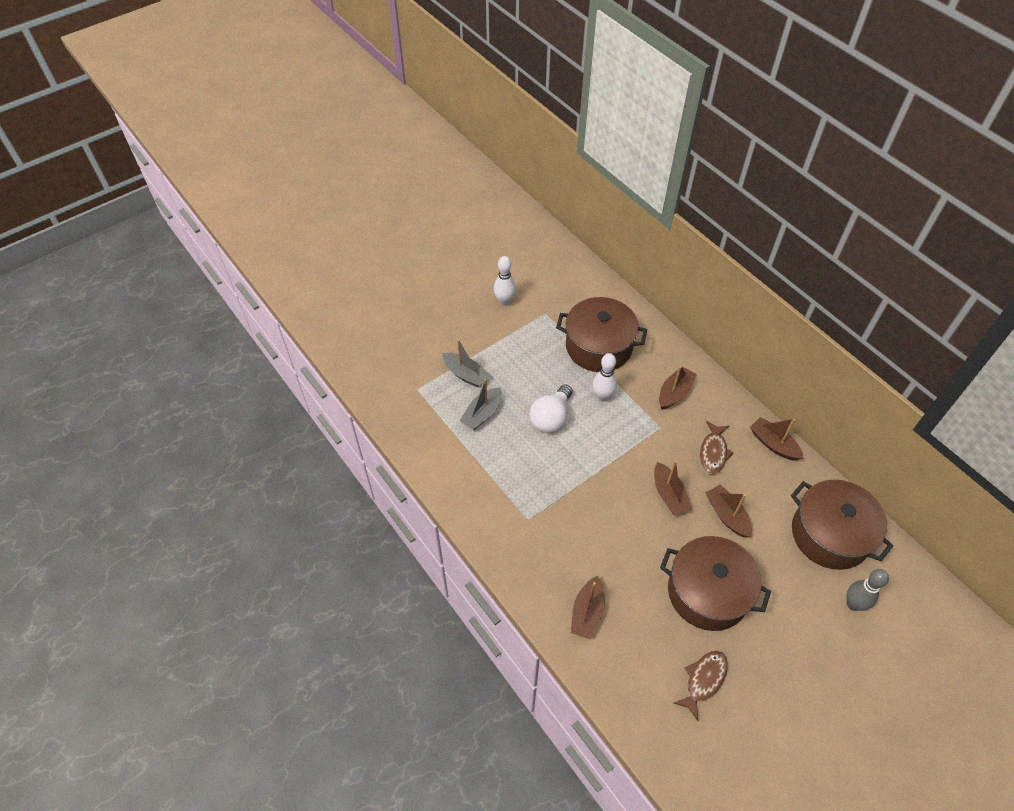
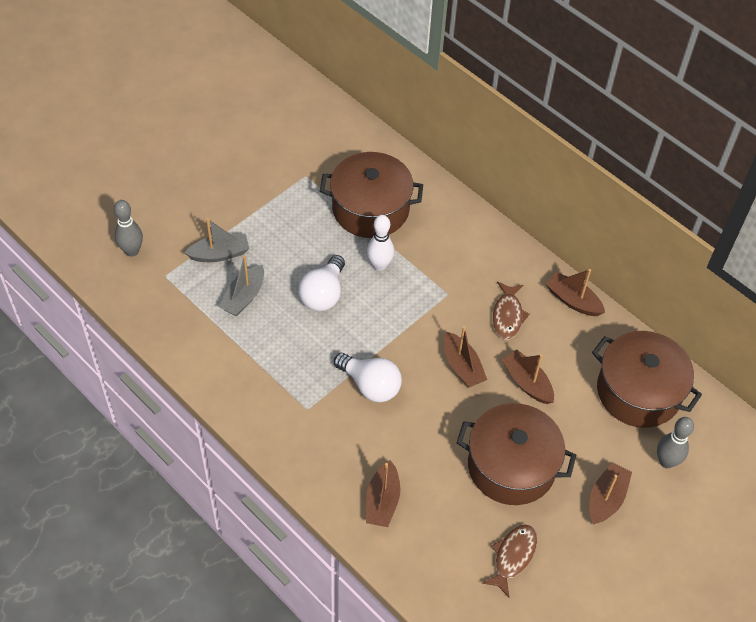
camera: 10 degrees left, 0 degrees up
(392, 365) = (132, 251): none -> grey bowling pin
(465, 374) = (220, 254): grey boat -> grey boat turned 45 degrees counterclockwise
(504, 301) = (257, 166): white bowling pin -> none
(585, 504) = (370, 385): none -> white light bulb
(674, 393) = (460, 254): brown boat -> brown boat (606, 498)

